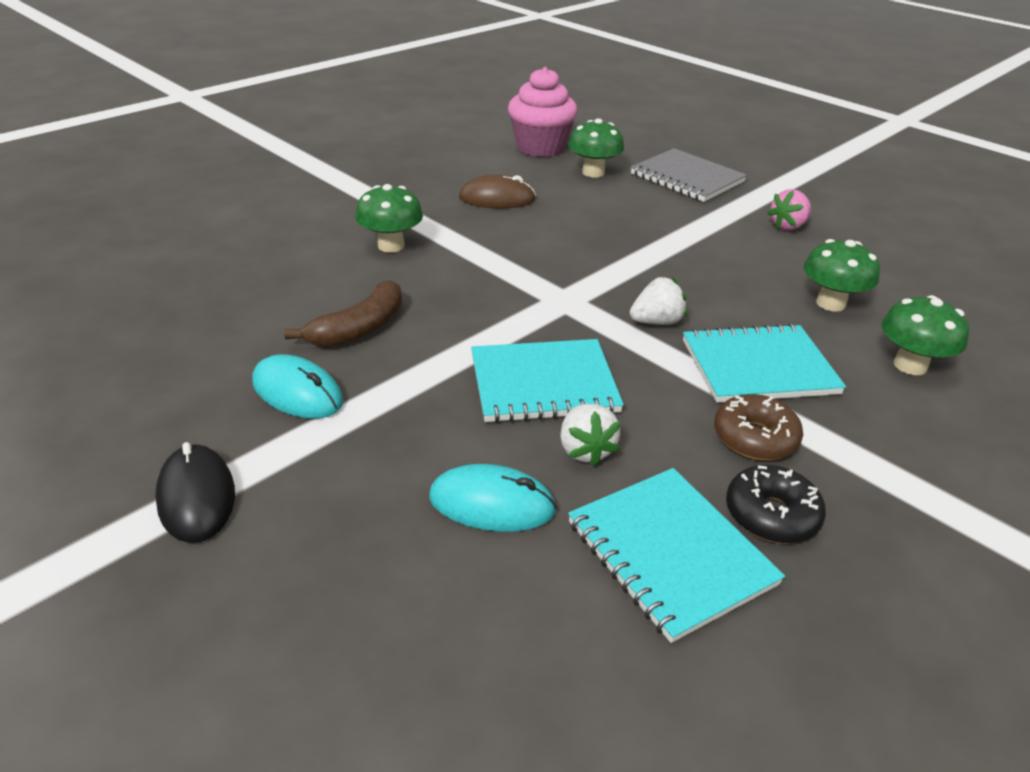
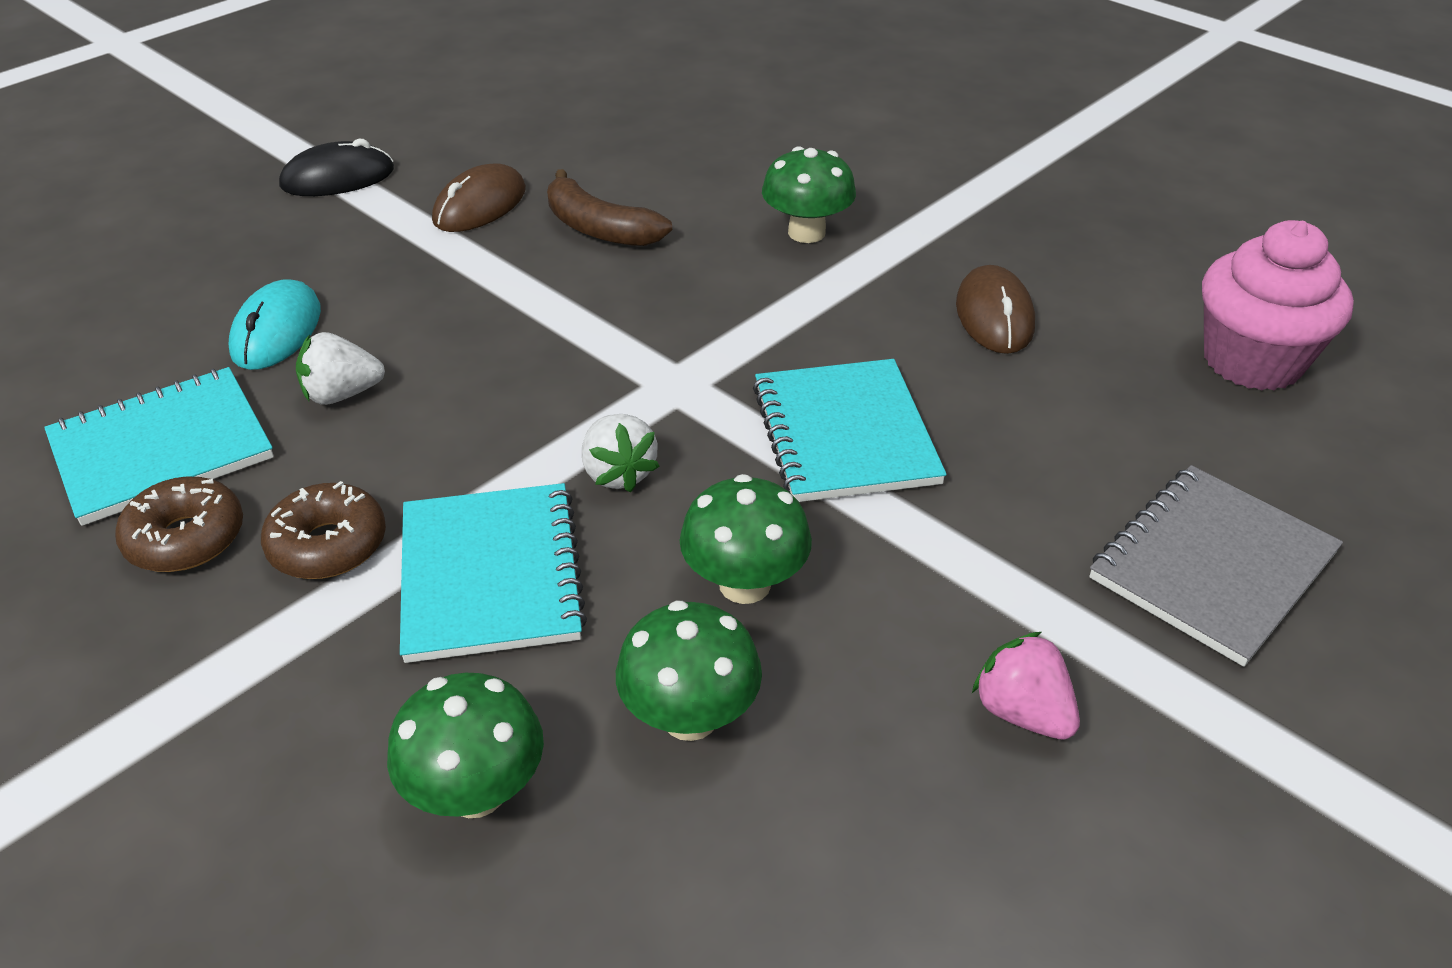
camera: 90 degrees right, 5 degrees up
(297, 392) = (480, 205): turquoise mouse -> brown mouse
(543, 384) = (474, 364): turquoise notebook -> turquoise notebook (845, 434)
(593, 172) = (1165, 427): green mushroom -> green mushroom (744, 584)
(771, 515) = (186, 538): black donut -> brown donut

